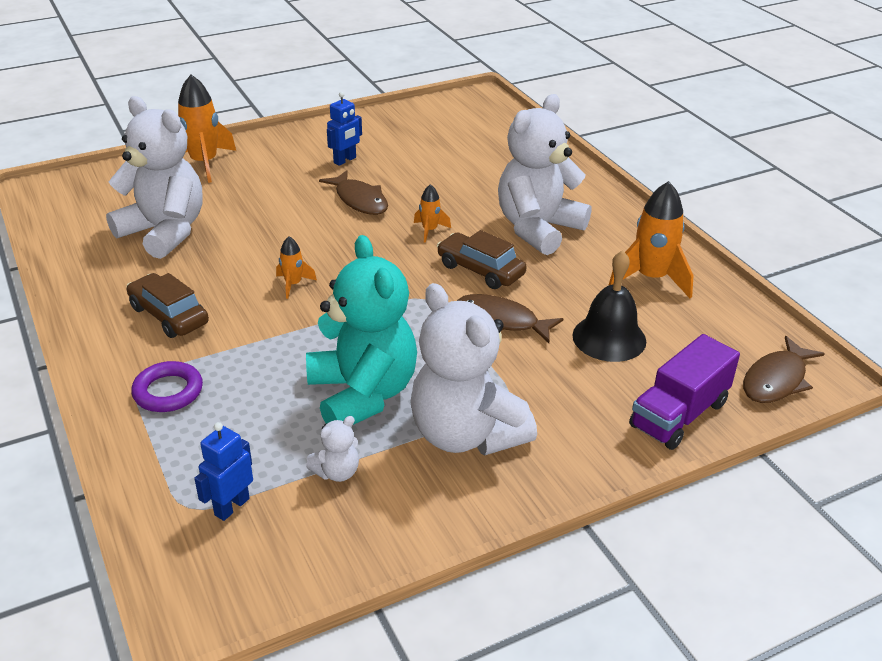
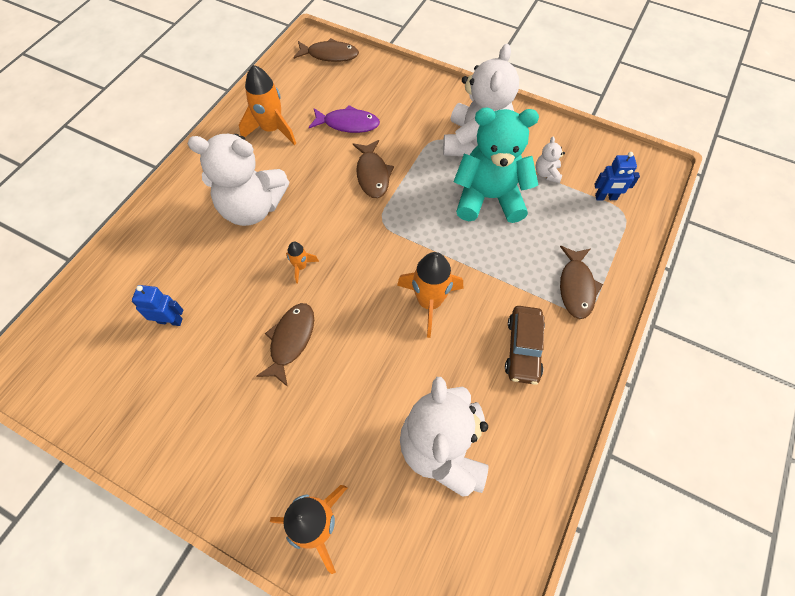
camera: 125 degrees left, 25 degrees up
(168, 391) = (576, 287): purple ring -> brown fish
(293, 284) = (429, 302): orange rocket -> orange rocket, size x1.96
(337, 472) = (546, 173): white teddy bear -> white teddy bear turned 105 degrees counterclockwise
(345, 160) = (230, 401): blue robot -> blue robot (170, 320)
(363, 394) = (489, 198): turquoise teddy bear -> turquoise teddy bear turned 60 degrees clockwise
(480, 270) = (328, 211): brown car -> none
(609, 338) = (348, 124): black bell -> purple fish
(678, 414) = (388, 77): purple truck -> none

